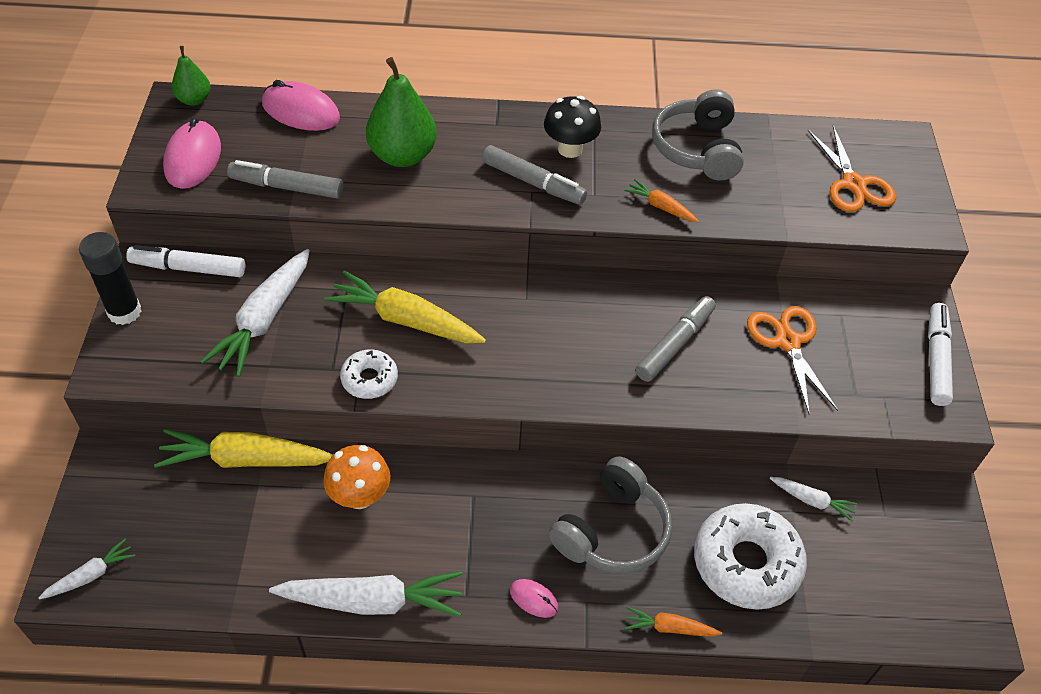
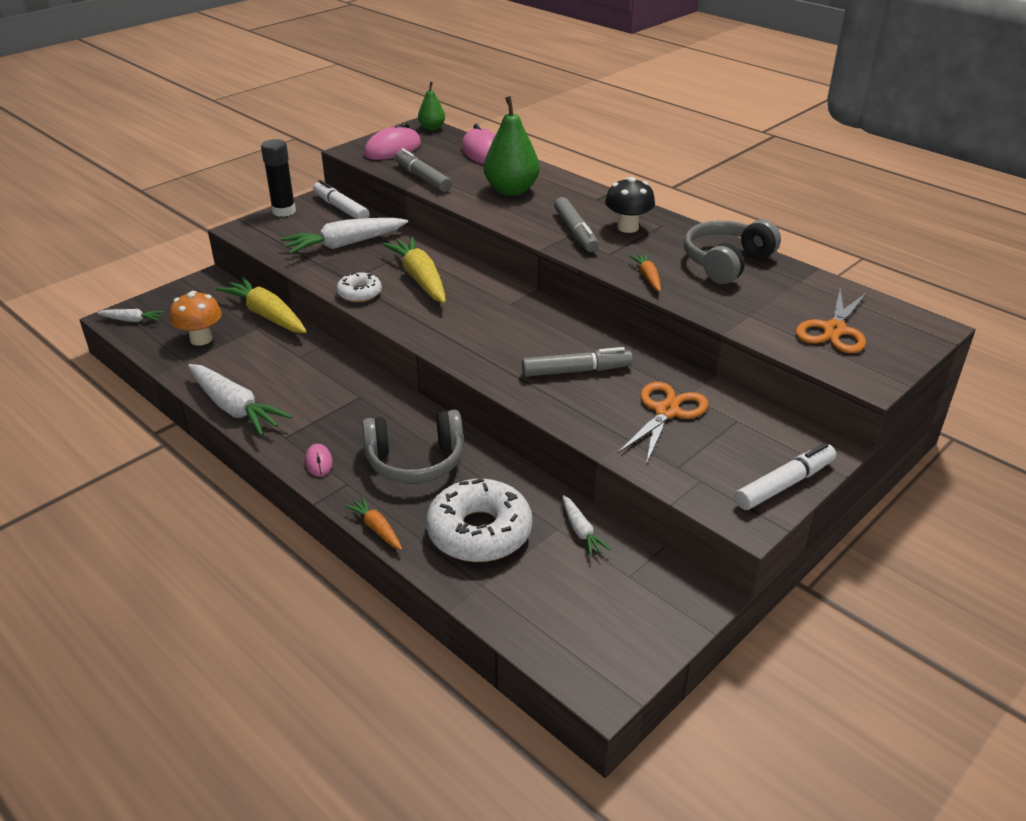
camera: 45 degrees right, 15 degrees down
(360, 496) = (298, 361): orange mushroom -> orange mushroom (201, 339)

